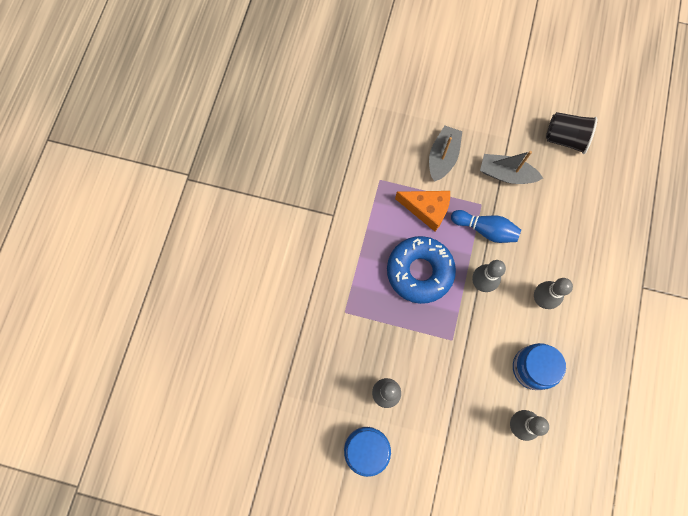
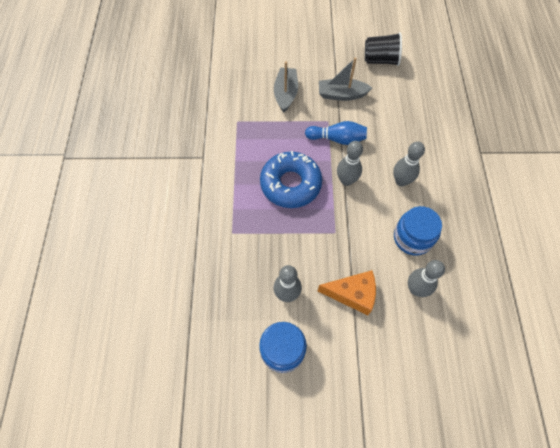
camera: 15 degrees left, 10 degrees down
(427, 209) = (283, 135): orange cheese -> orange cheese (352, 294)

